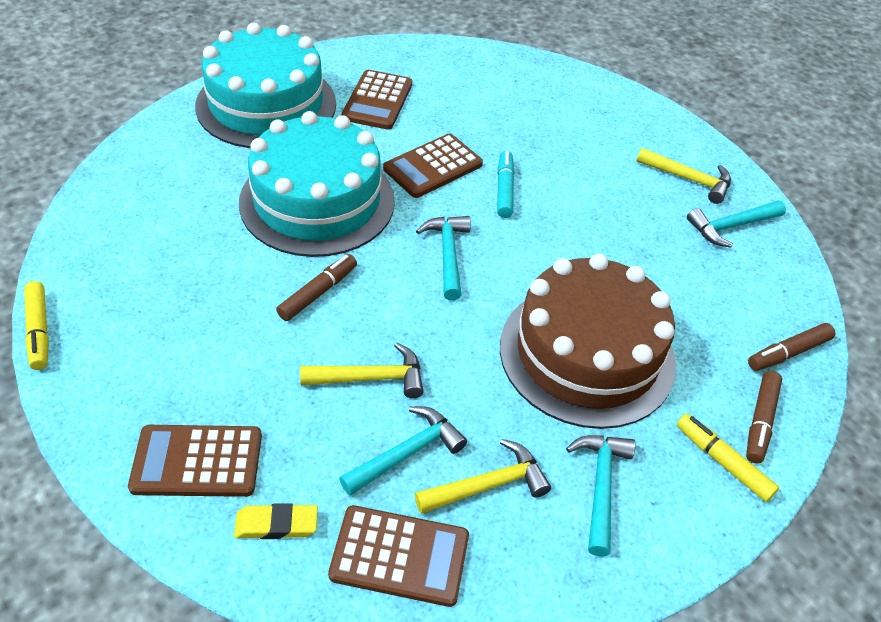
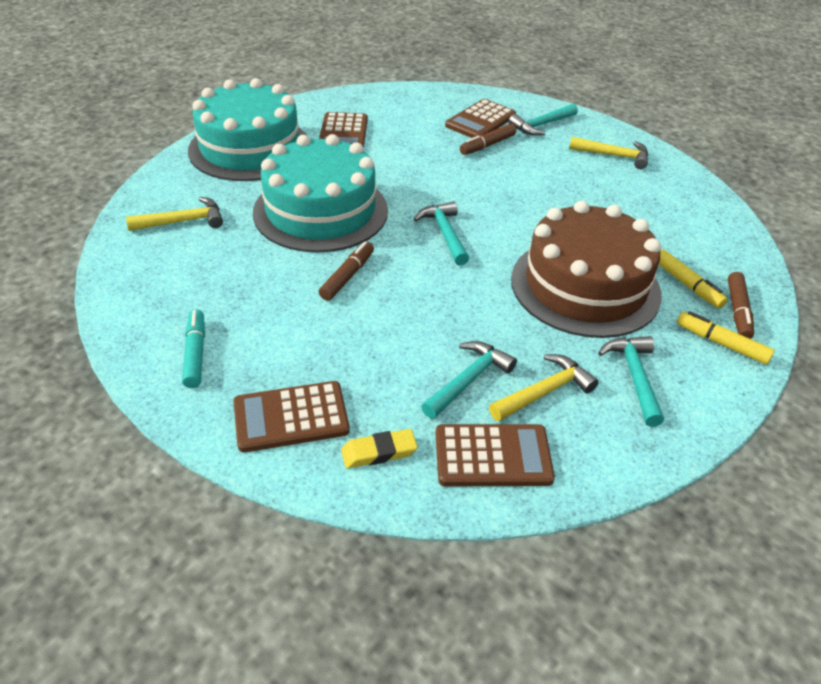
camera: 10 degrees left, 5 degrees down
(39, 331) = (110, 342): yellow marker -> yellow marker (687, 285)
(370, 378) = (416, 331): yellow hammer -> yellow hammer (183, 221)
(433, 166) = (407, 174): brown calculator -> brown calculator (480, 121)
(504, 189) = (472, 182): turquoise marker -> turquoise marker (195, 353)
(731, 226) = (659, 183): turquoise hammer -> turquoise hammer (541, 125)
(788, 353) = (738, 261): brown marker -> brown marker (487, 145)

